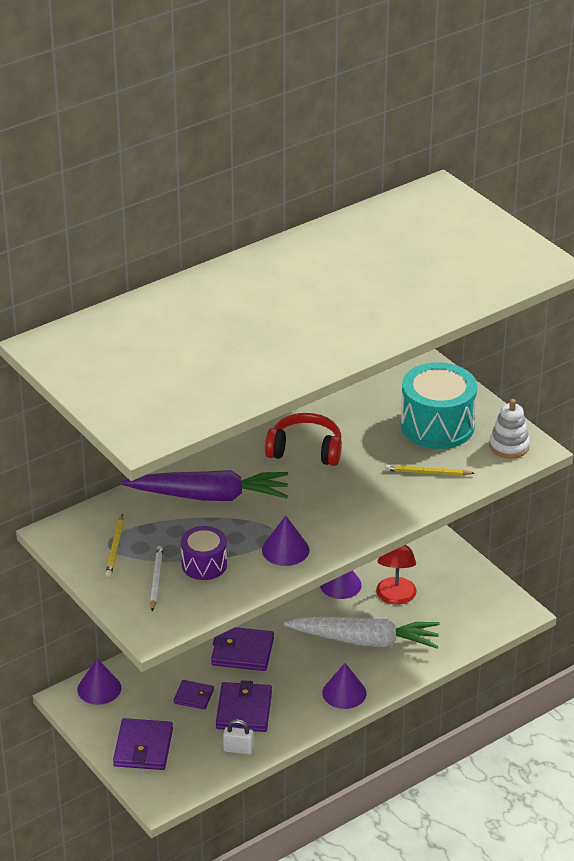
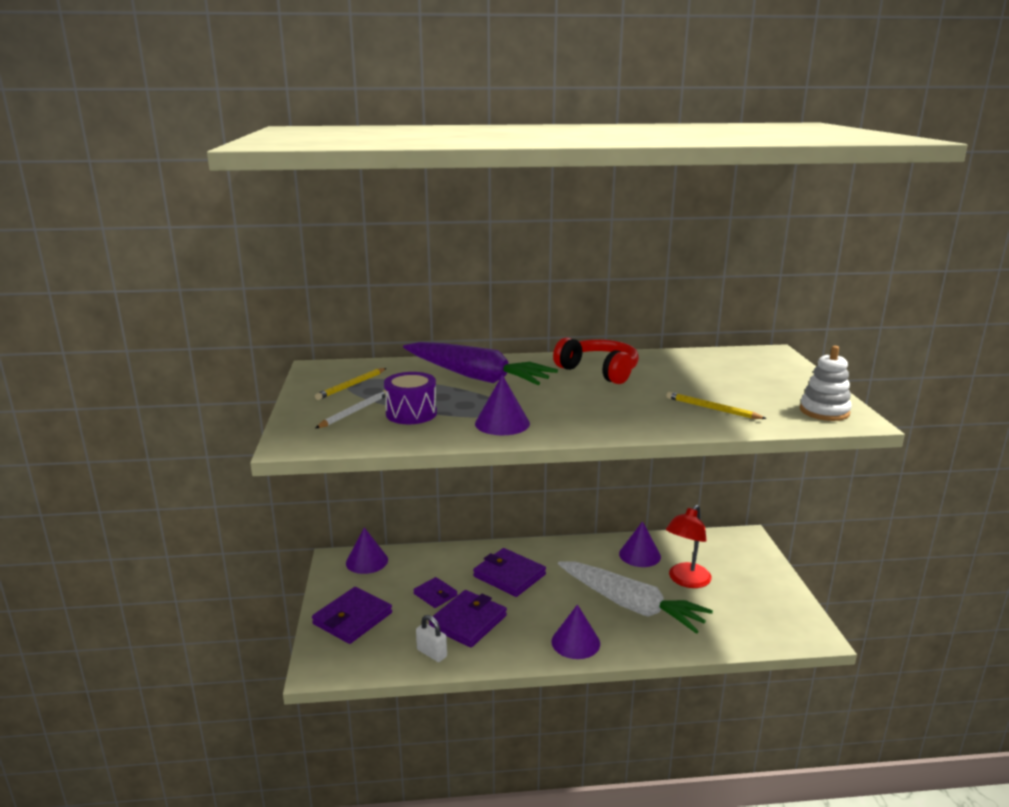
camera: 30 degrees right, 15 degrees down
(437, 425) = (751, 383): turquoise drum -> none

